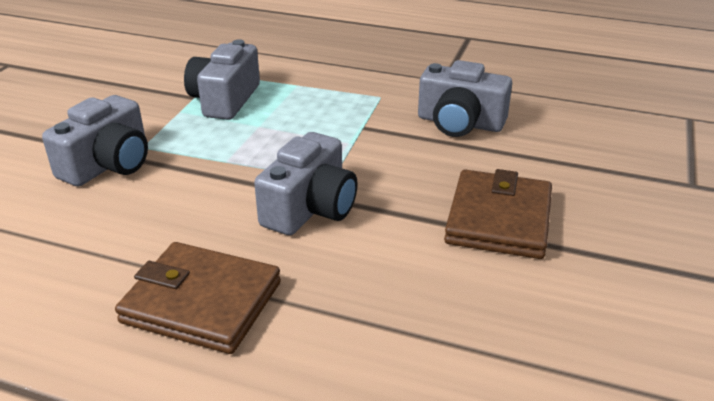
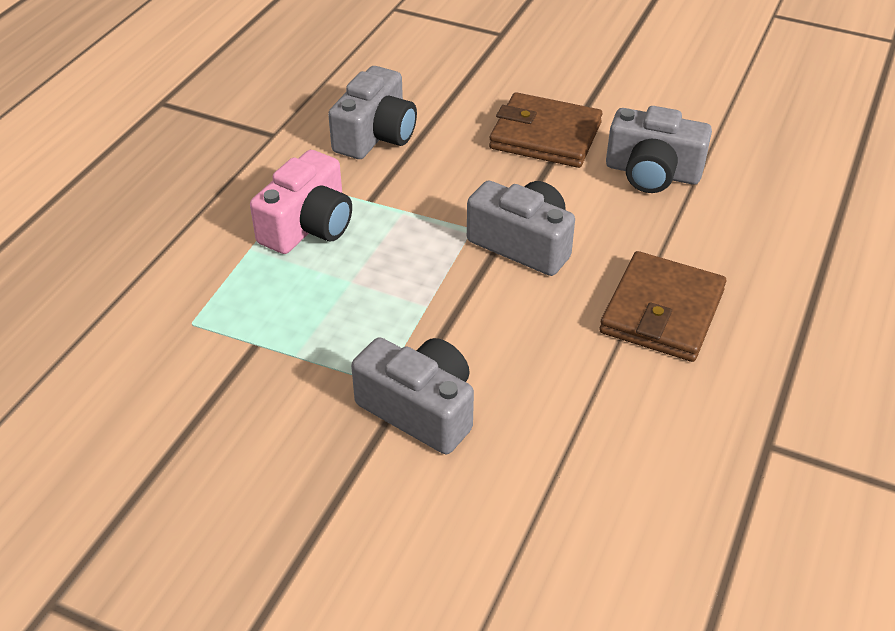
camera: 85 degrees left, 10 degrees up
(225, 100) = (273, 314): grey camera -> grey camera (652, 173)
(326, 104) = (308, 226): none -> pink camera

